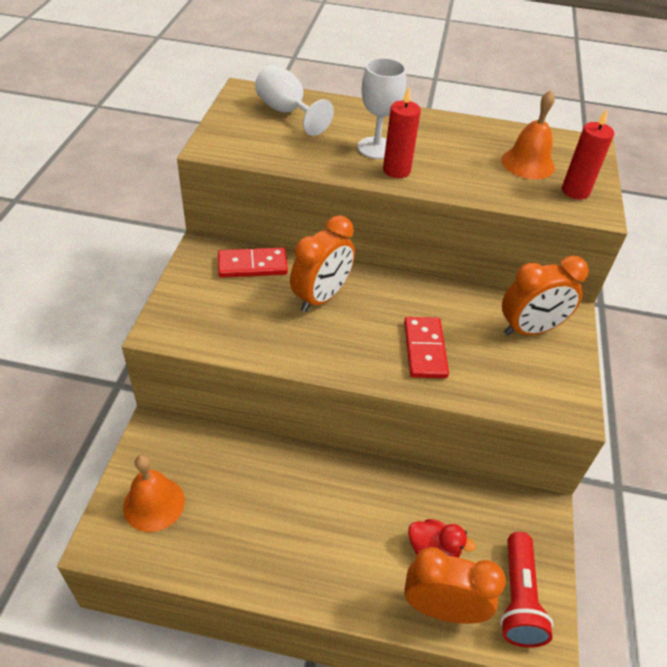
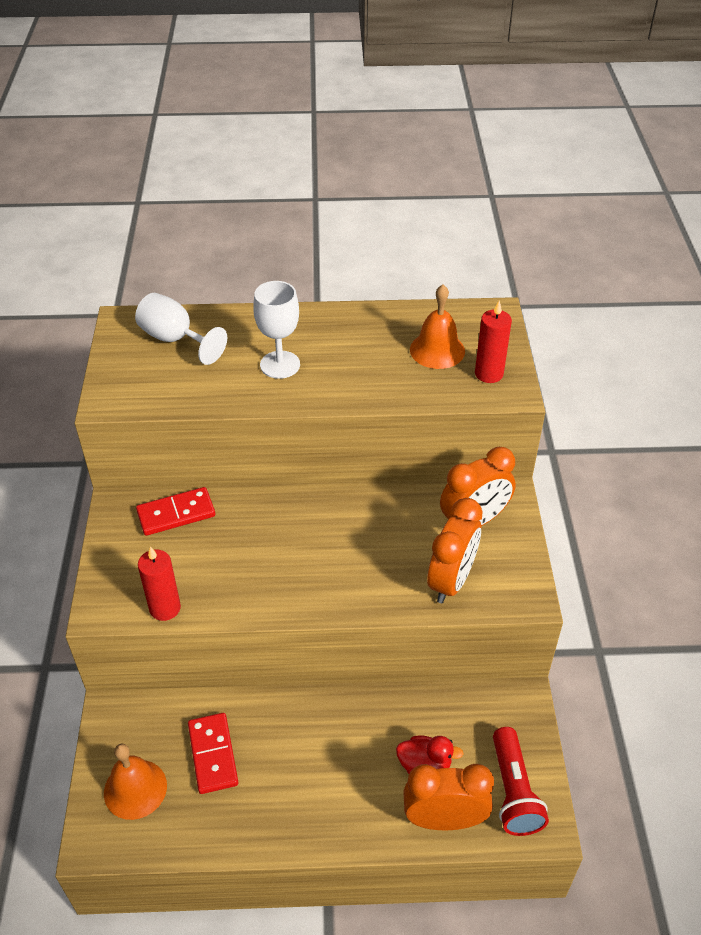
camera: 10 degrees left, 0 degrees up
(321, 297) = (257, 534): orange clock -> orange clock (451, 581)
(396, 170) = (306, 388): red candle -> red candle (165, 608)
(425, 349) = (374, 568): red domino -> red domino (213, 754)

